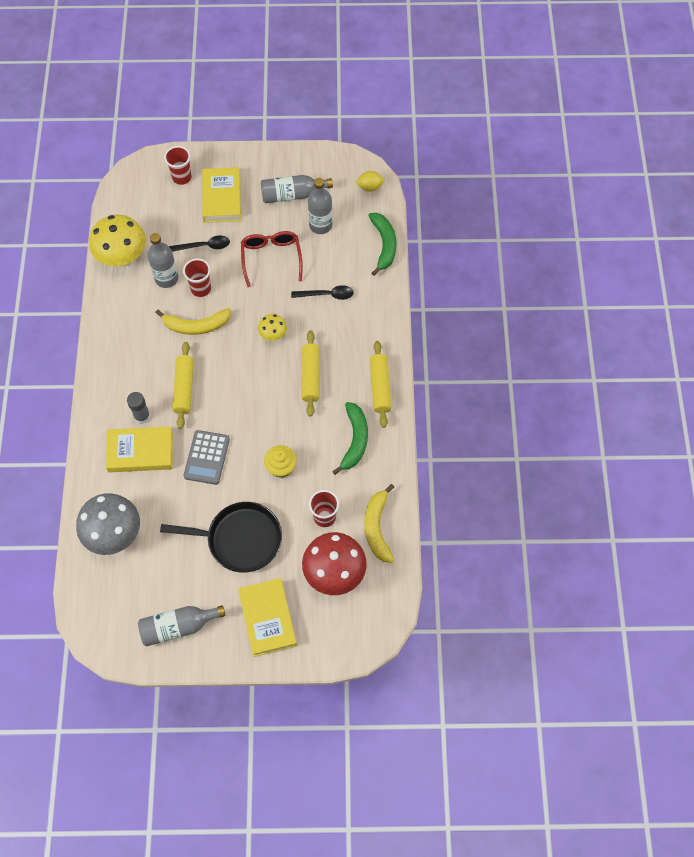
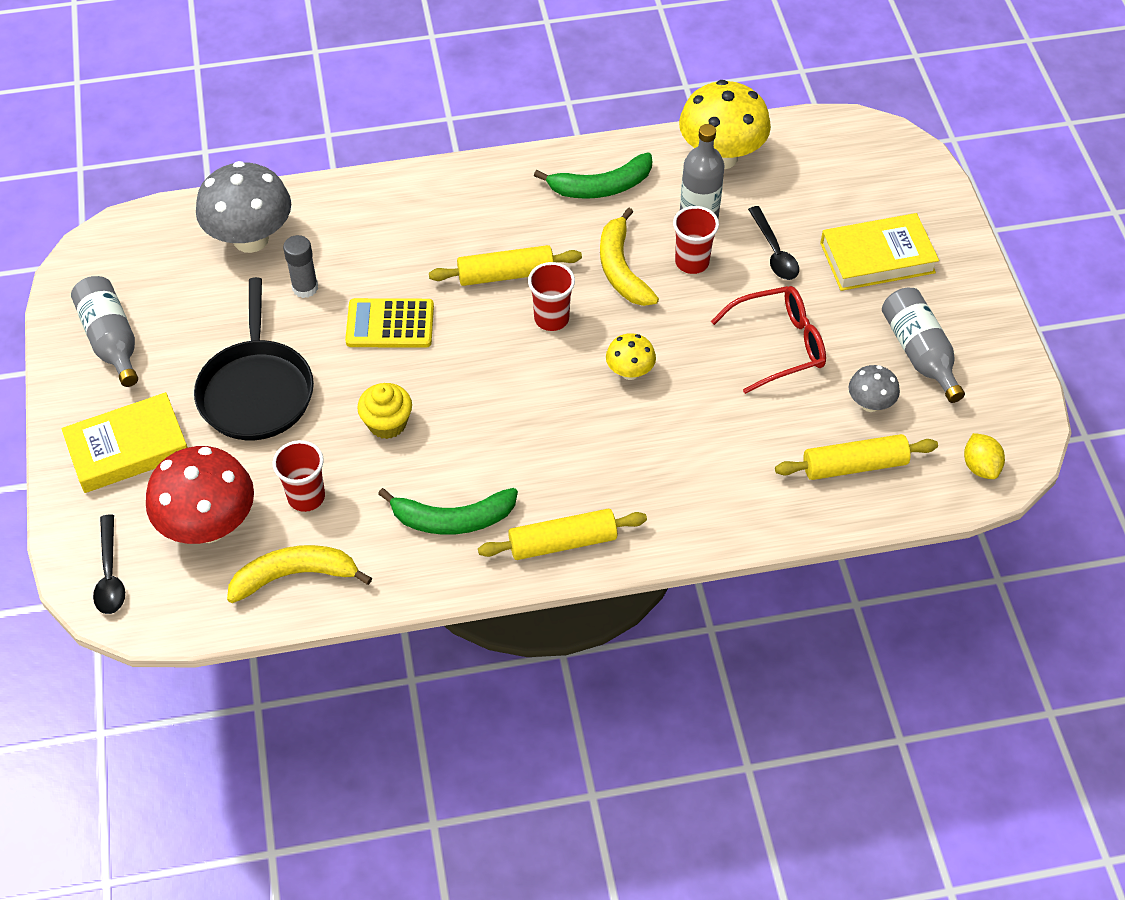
camera: 80 degrees right, 10 degrees down
(140, 452) = (388, 243): yellow book -> none
(142, 416) = (447, 233): grey glue stick -> grey glue stick (305, 288)
(182, 177) = (899, 199): red cup -> red cup (551, 318)
(207, 457) = (390, 324): grey calculator -> yellow calculator
(310, 376) = (562, 437): yellow rolling pin -> yellow rolling pin (854, 465)
(320, 225) = (870, 404): grey bottle -> grey mushroom
(327, 295) = (729, 435): black spoon -> black spoon (110, 574)
(384, 245) = (860, 507): green banana -> green banana (601, 187)

